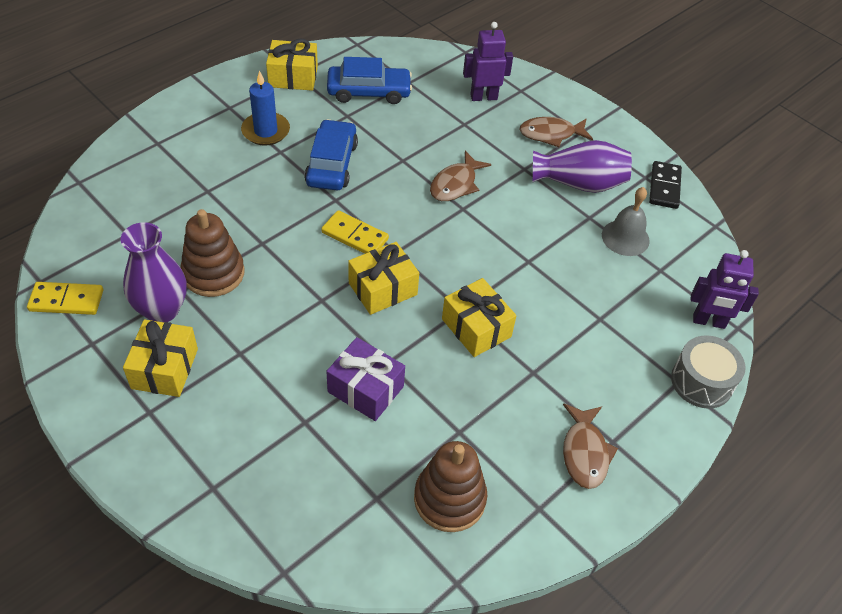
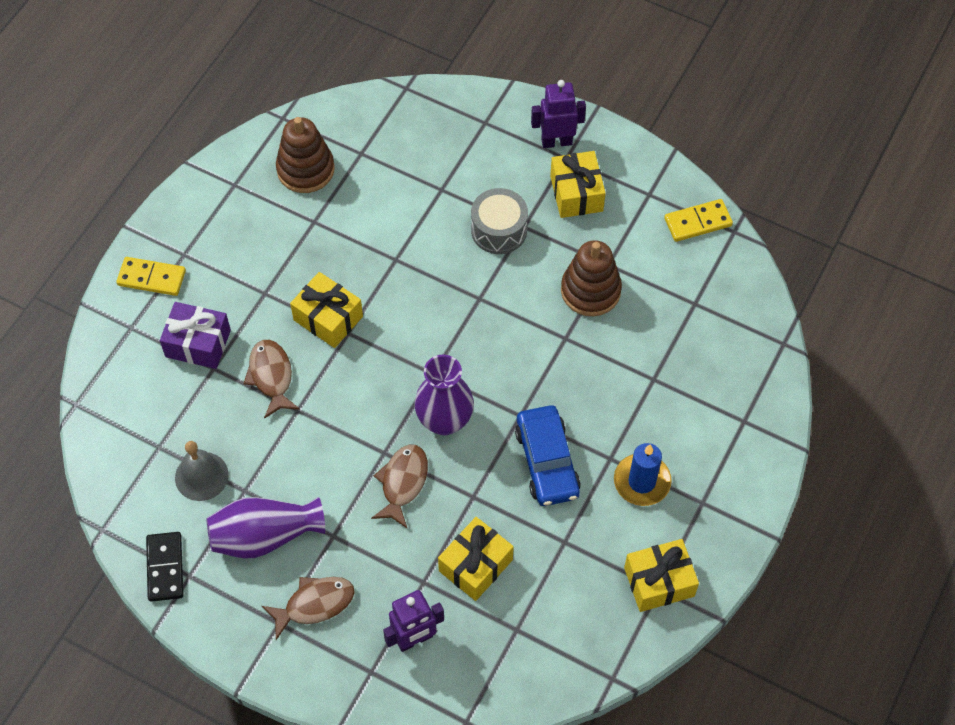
camera: 165 degrees right, 10 degrees up
(162, 310) = (612, 241): purple vase -> purple vase (444, 420)
(354, 236) = (480, 377): yellow domino -> yellow domino (151, 278)
(365, 389) = (404, 230): purple gift -> purple gift (198, 343)
(369, 92) = (557, 592): blue car -> none
(383, 289) = (429, 328): yellow gift -> yellow gift (475, 565)
(585, 452) = (206, 237): brown fish -> brown fish (271, 376)
(701, 382) = (109, 334): grey drum -> grey drum (499, 230)
(708, 321) = (105, 401): purple robot -> purple robot (556, 141)

